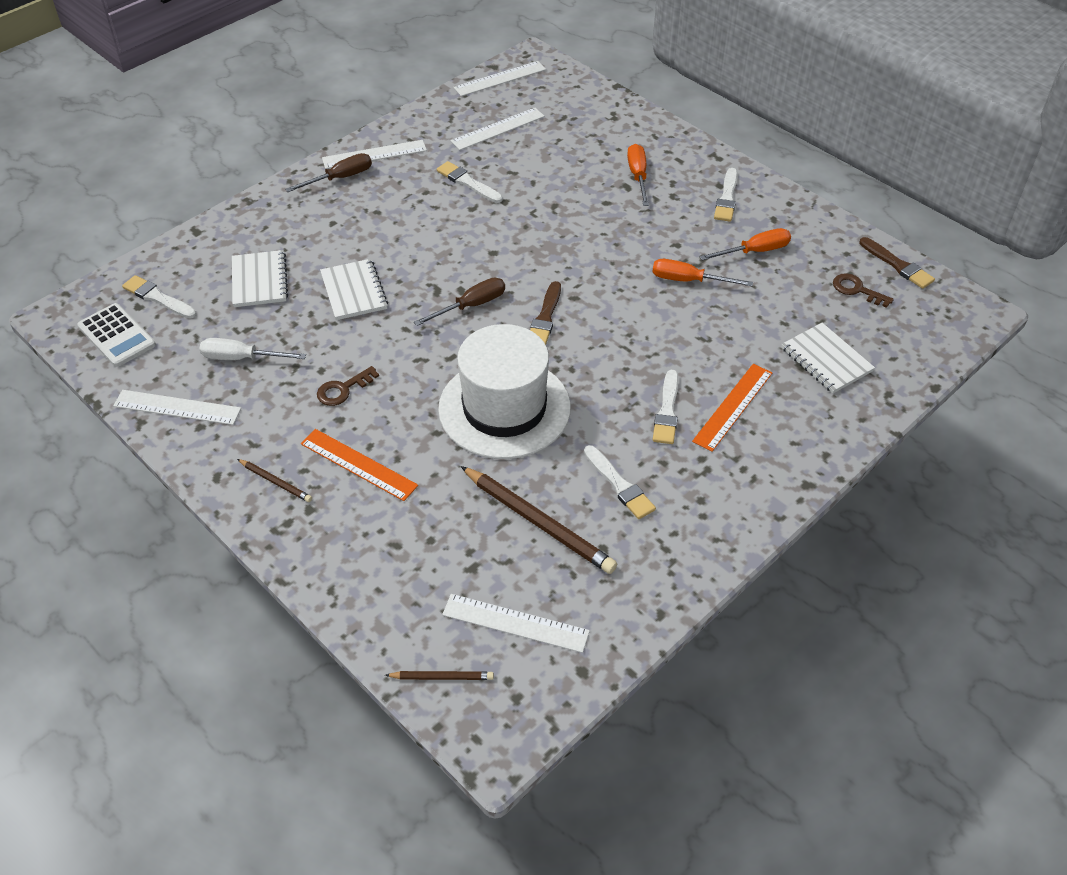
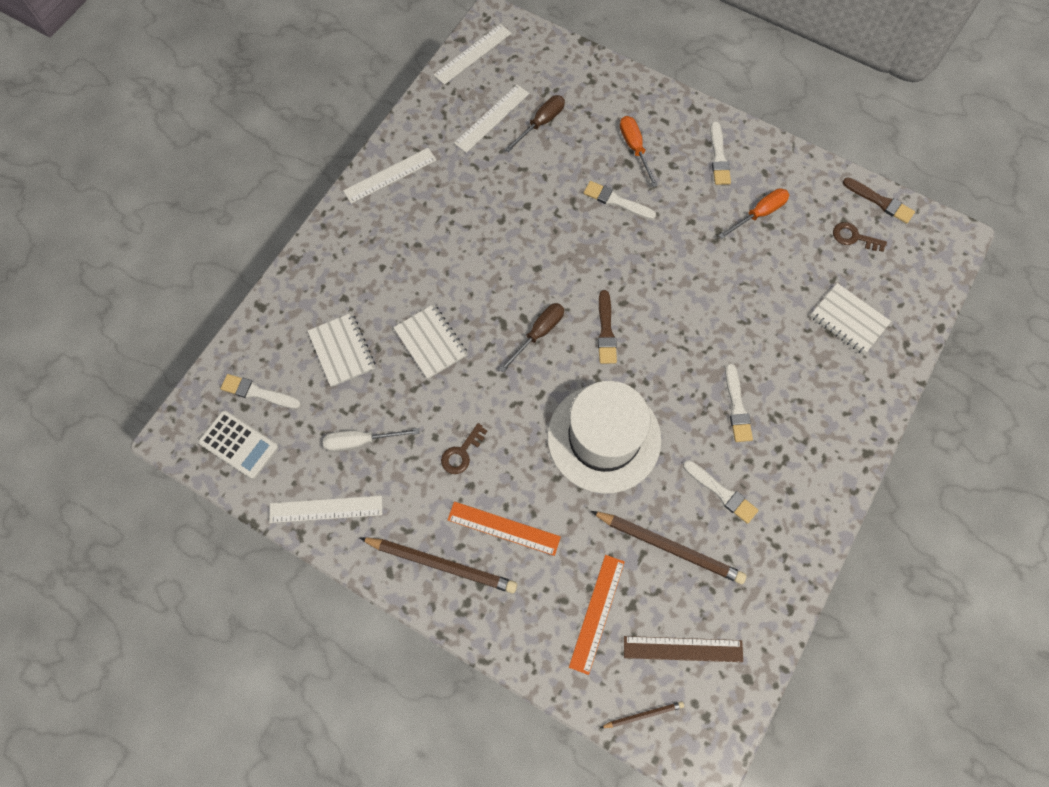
camera: 15 degrees left, 20 degrees up
(275, 482) = (441, 564): brown pencil -> brown pencil, size x2.01
(340, 178) = (369, 212): brown screwdriver -> brown screwdriver (541, 123)
(467, 182) = (487, 190): white brush -> white brush (616, 201)
(515, 623) = (683, 649): white ruler -> brown ruler
(688, 280) = (713, 260): orange screwdriver -> none
(733, 406) = (788, 388): orange ruler -> orange ruler (597, 613)

